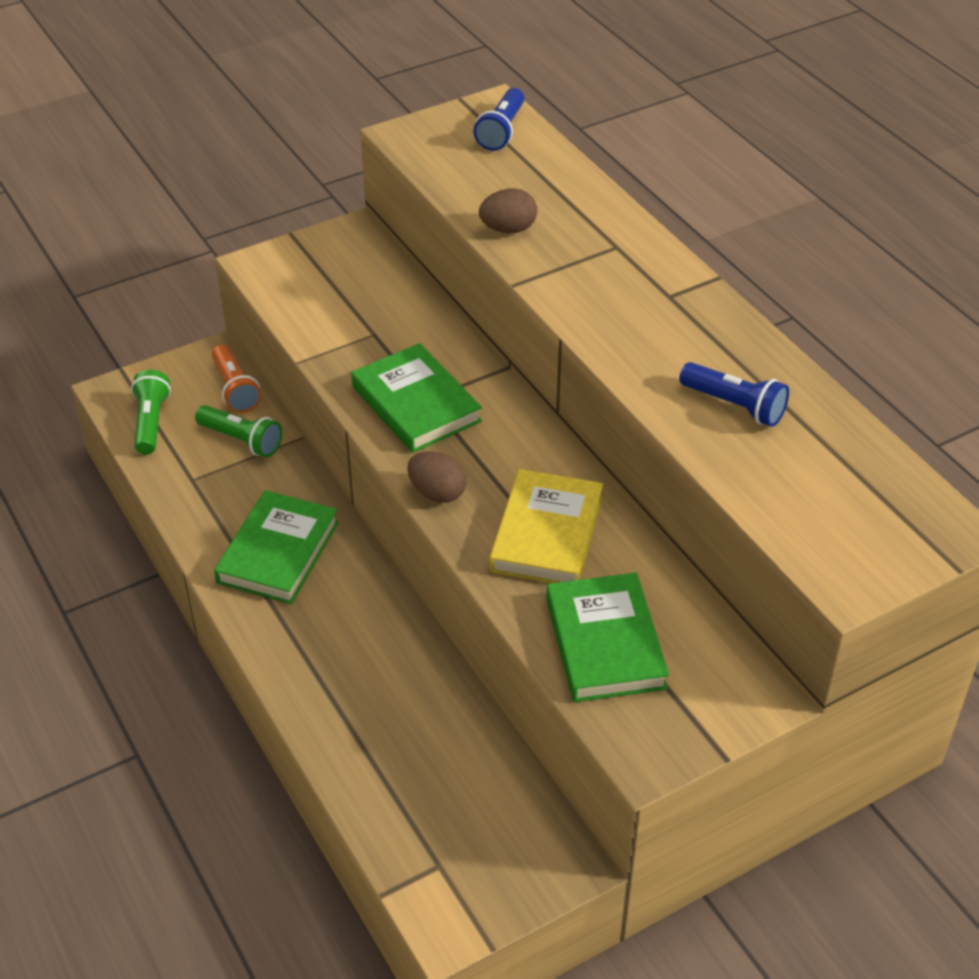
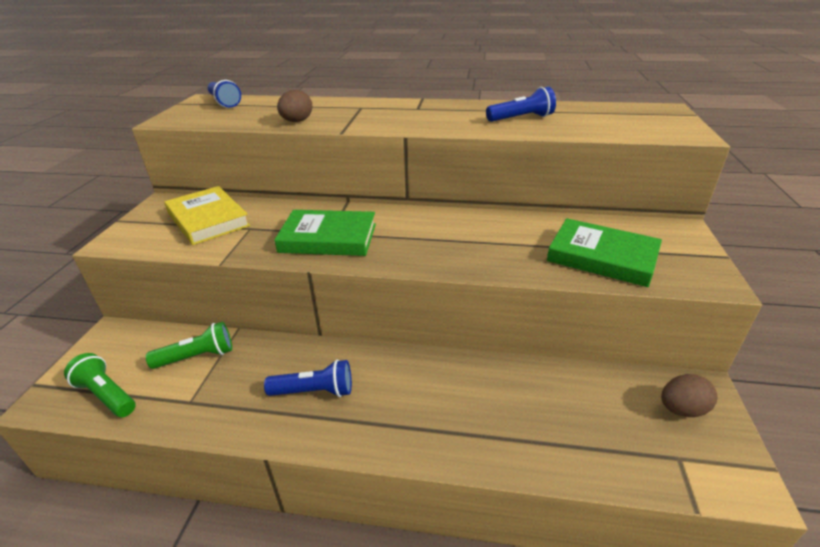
camera: 50 degrees left, 10 degrees down
(235, 389) = (154, 336): orange flashlight -> none
(278, 552) = (314, 391): green book -> blue flashlight
(437, 493) = (412, 261): brown egg -> brown egg (682, 409)
(547, 534) = (492, 240): yellow book -> yellow book (208, 219)

